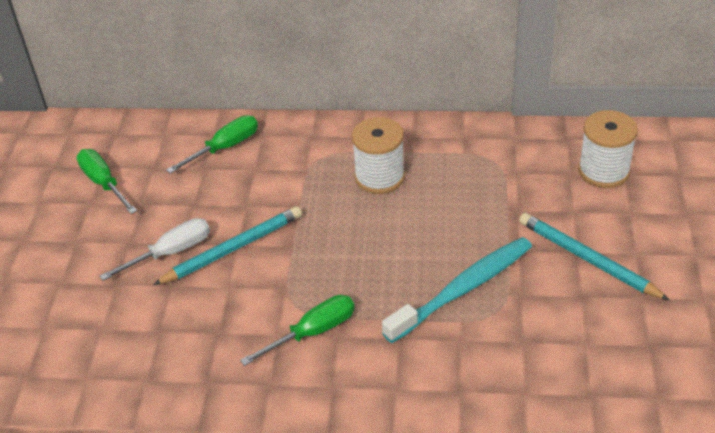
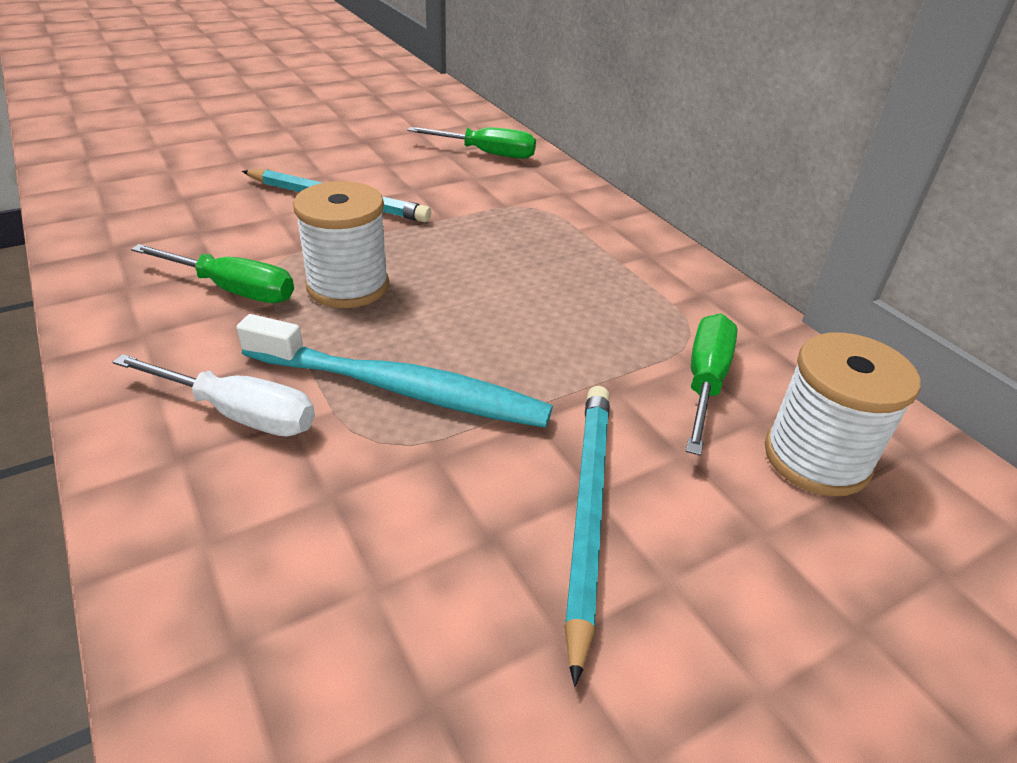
camera: 50 degrees right, 5 degrees down
(103, 183) = (373, 117): green screwdriver -> green screwdriver (705, 381)
(171, 252) = (304, 171): white screwdriver -> white screwdriver (239, 414)
(379, 177) = (549, 253): white spool -> white spool (348, 286)

